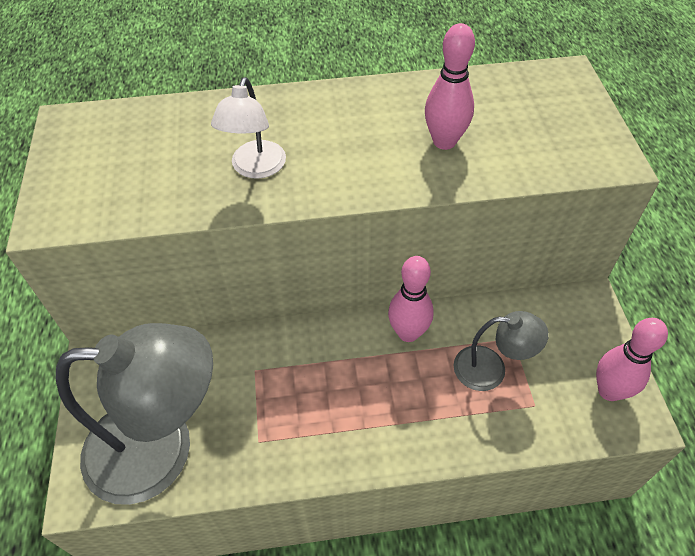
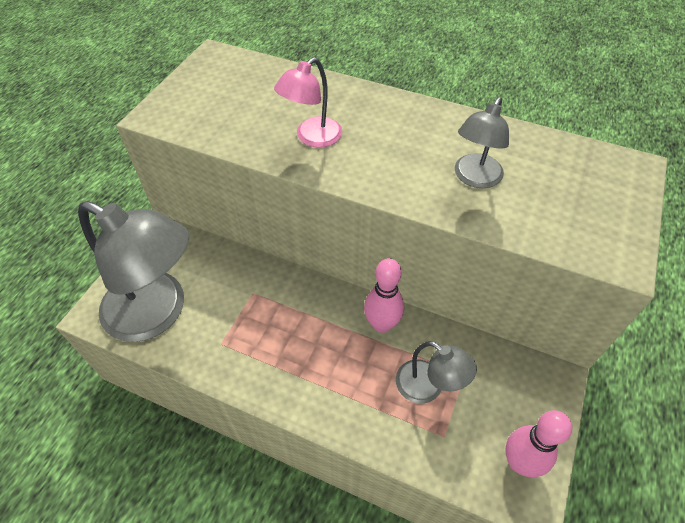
camera: 30 degrees right, 0 degrees up
(255, 168) = (312, 137): white lamp -> pink lamp
(444, 141) = (474, 178): pink bowling pin -> grey lamp

